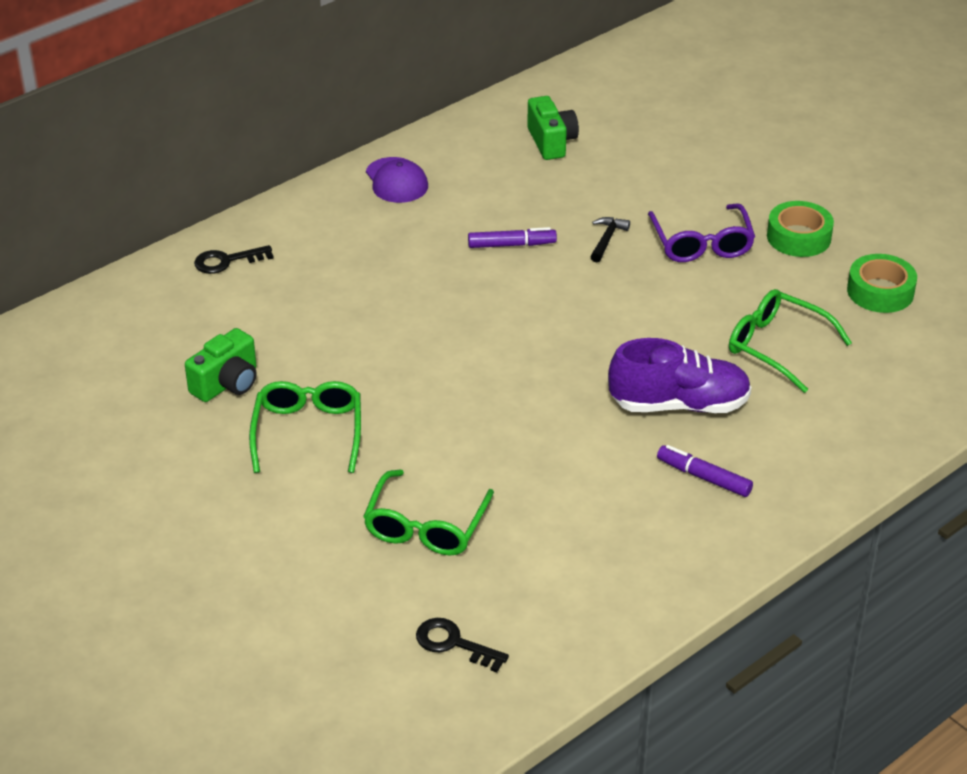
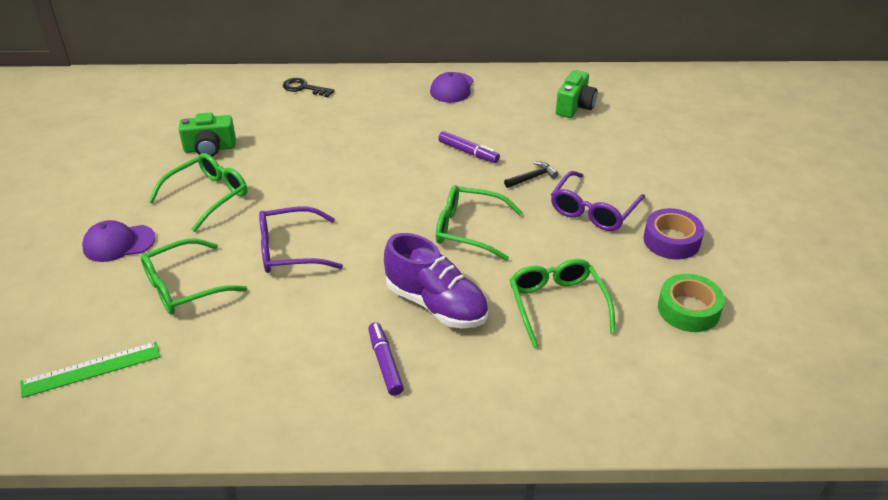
camera: 40 degrees right, 0 degrees up
(288, 529) = (119, 243): none -> purple cap
(454, 644) = (91, 369): black key -> green ruler
(477, 435) = (290, 250): none -> purple glasses
(616, 322) = (469, 230): none -> green glasses
(798, 237) = (671, 240): green tape -> purple tape

